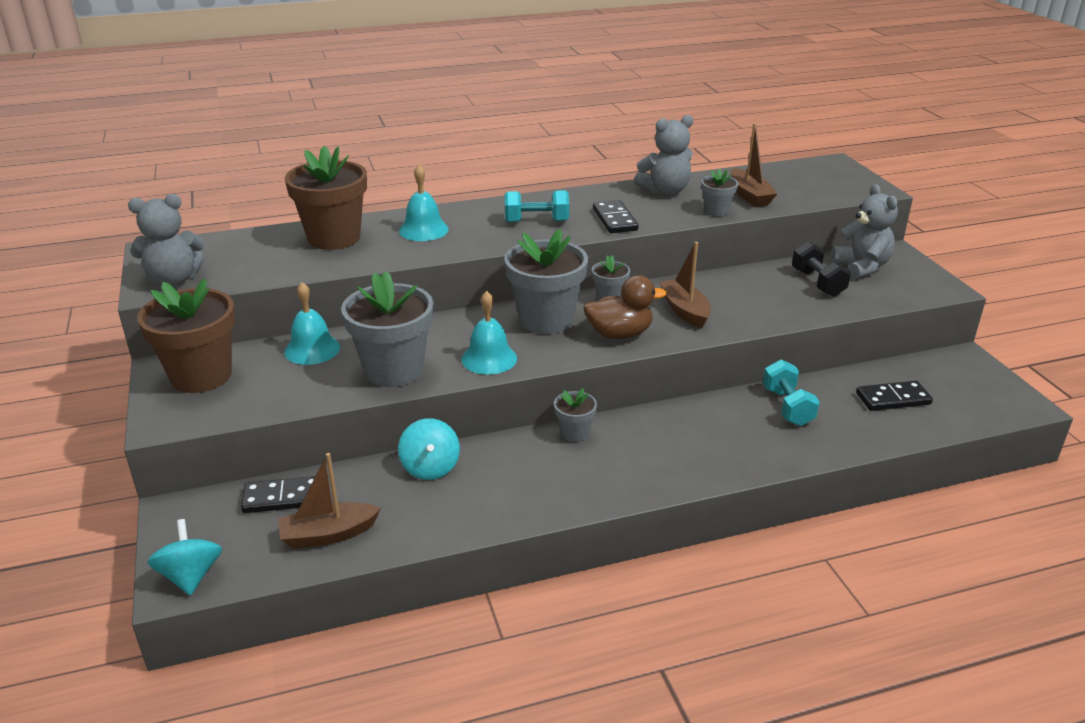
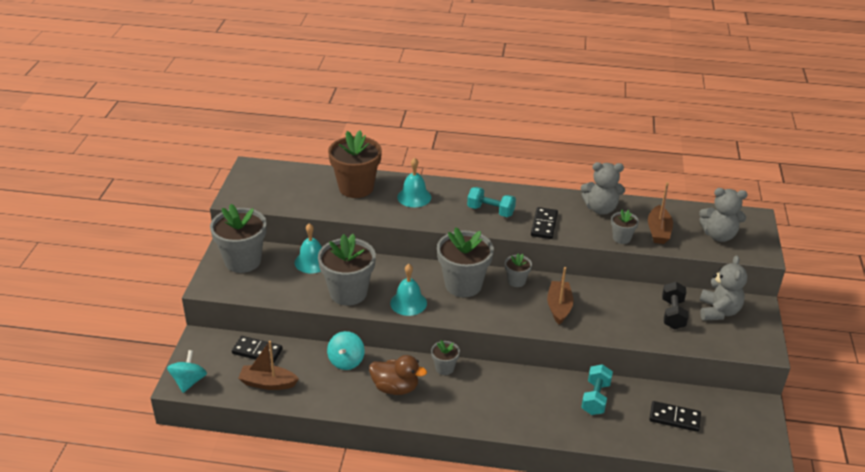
camera: 25 degrees right, 5 degrees up
(174, 279) = (249, 194): grey teddy bear -> grey teddy bear (719, 235)
(201, 376) = (243, 261): brown flower pot -> grey flower pot
(619, 334) = (501, 311): brown duck -> brown duck (395, 388)

